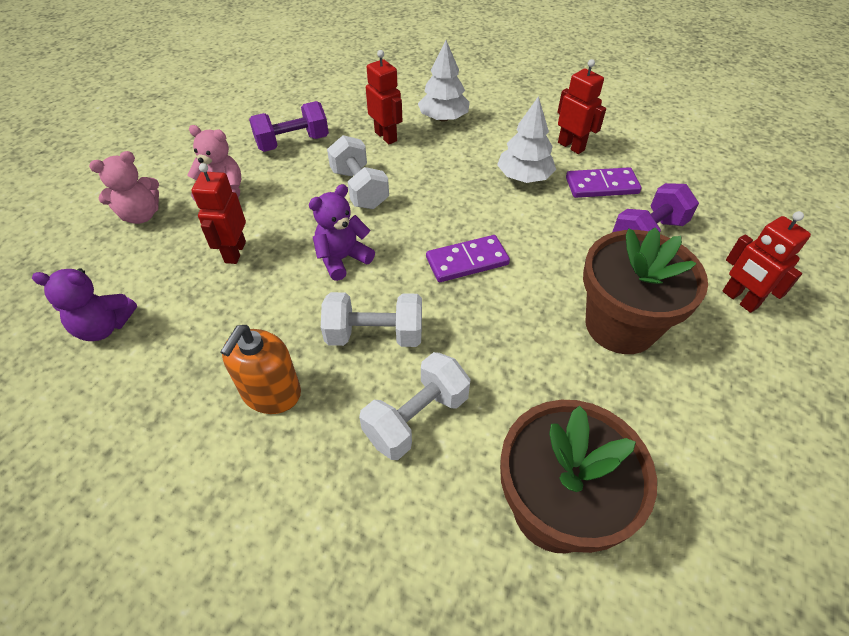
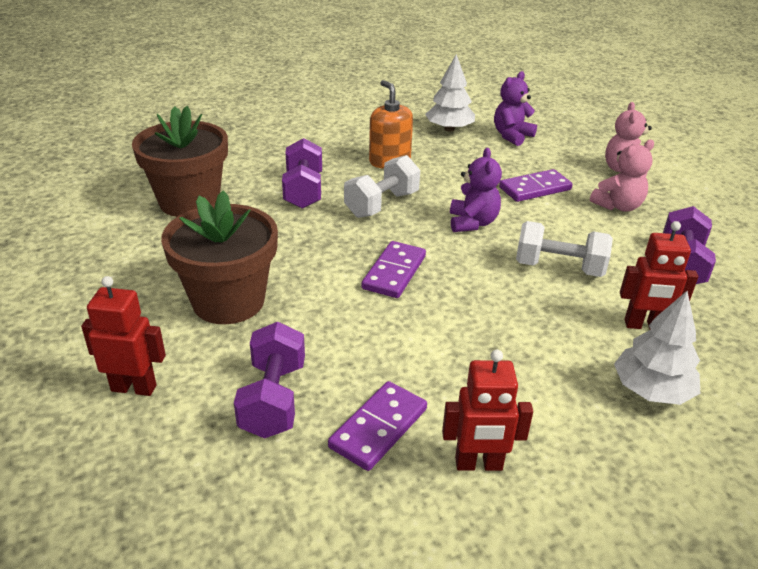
camera: 130 degrees right, 15 degrees down
(235, 252) = (535, 188): red robot -> purple domino
(416, 418) = (303, 191): white dumbbell -> purple dumbbell
(524, 177) = (463, 378): white tree -> white tree (449, 129)

